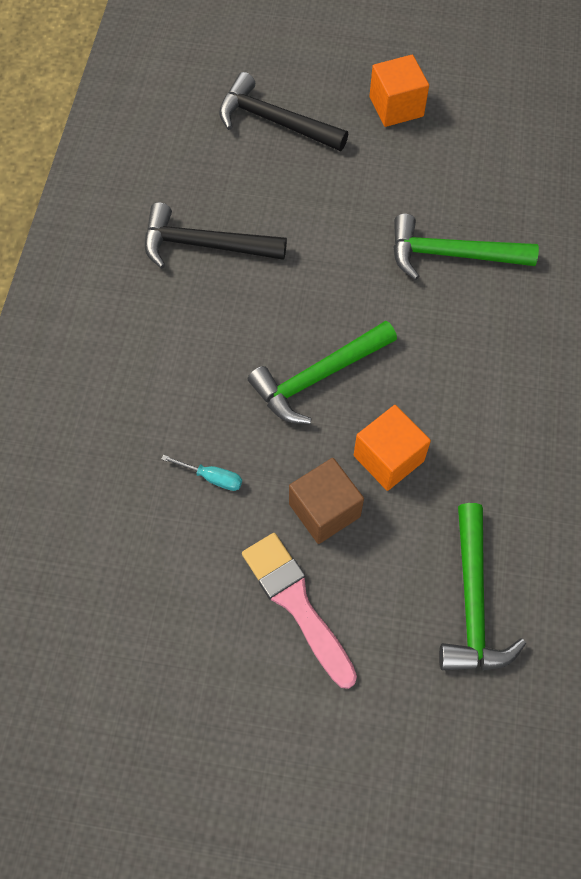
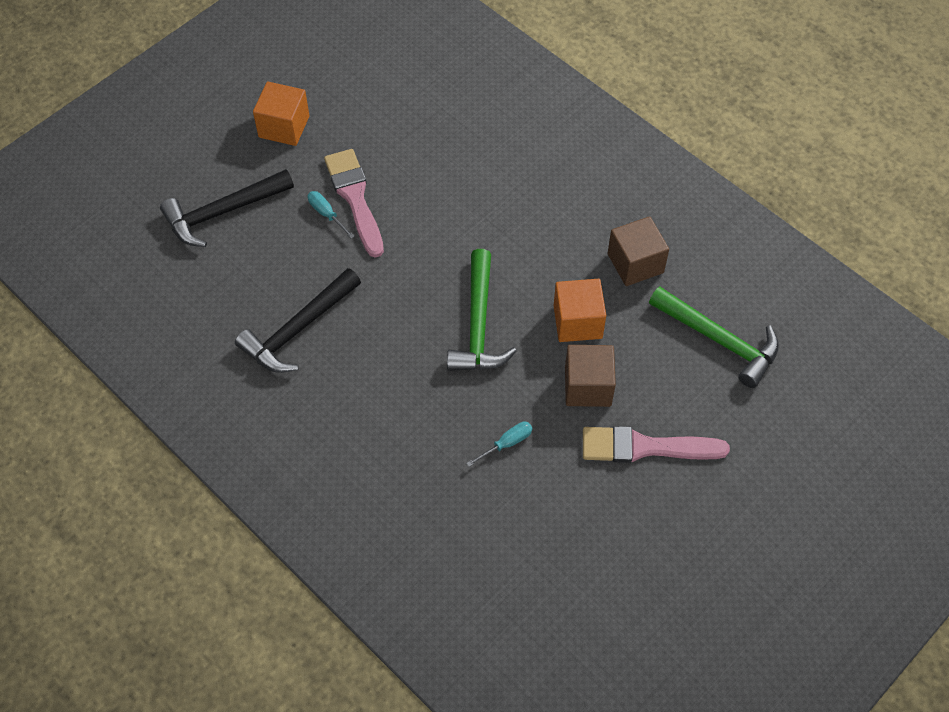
camera: 55 degrees left, 5 degrees down
(335, 192) = (326, 214): none -> turquoise screwdriver
(369, 201) = (355, 198): none -> pink brush
(451, 254) = (445, 178): green hammer -> none
(497, 469) = (635, 263): none -> brown cube

